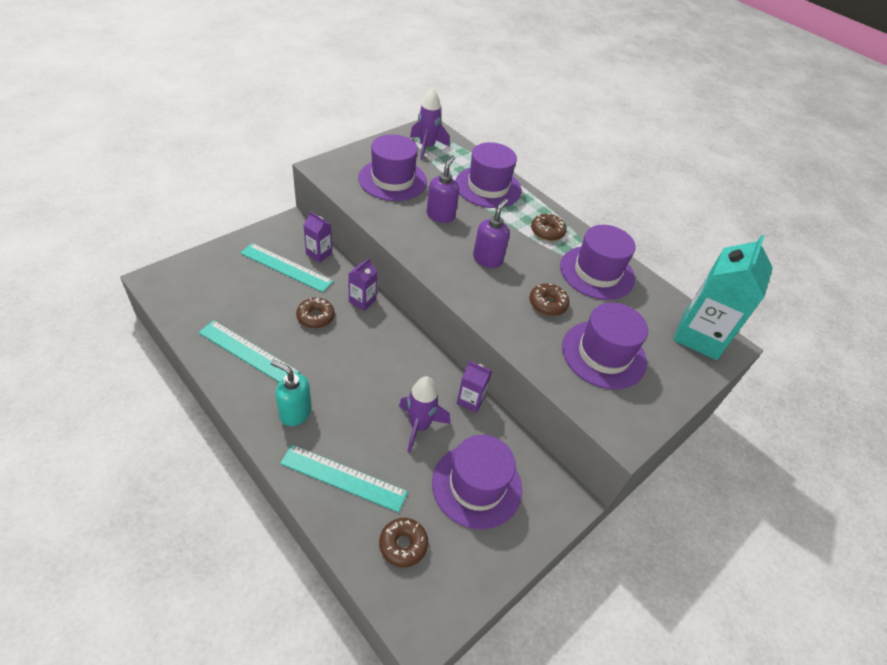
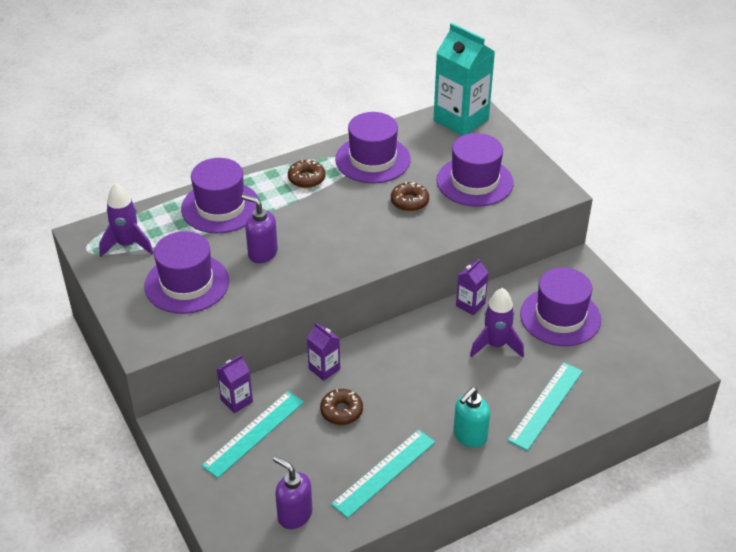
camera: 70 degrees left, 5 degrees down
(403, 545) = (611, 372): brown donut -> none
(487, 259) = (340, 230): purple soap dispenser -> purple soap dispenser (294, 515)

